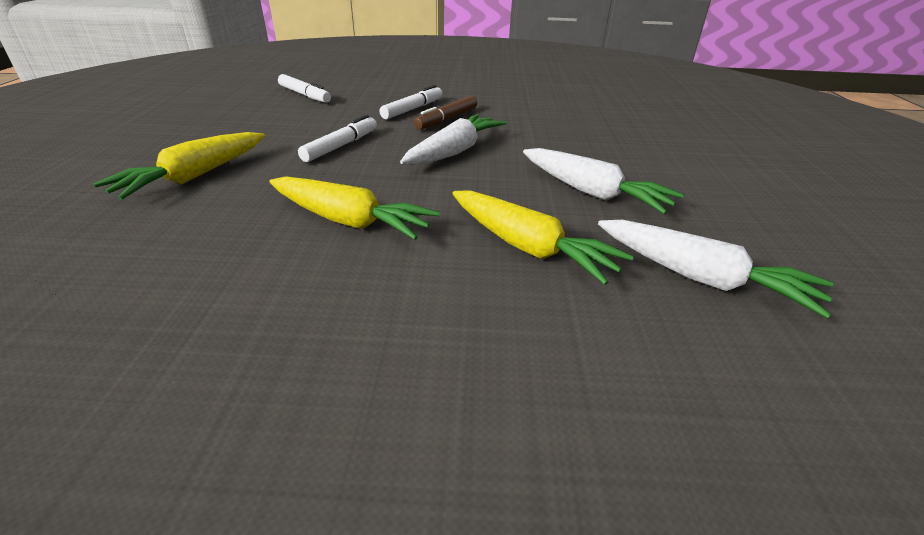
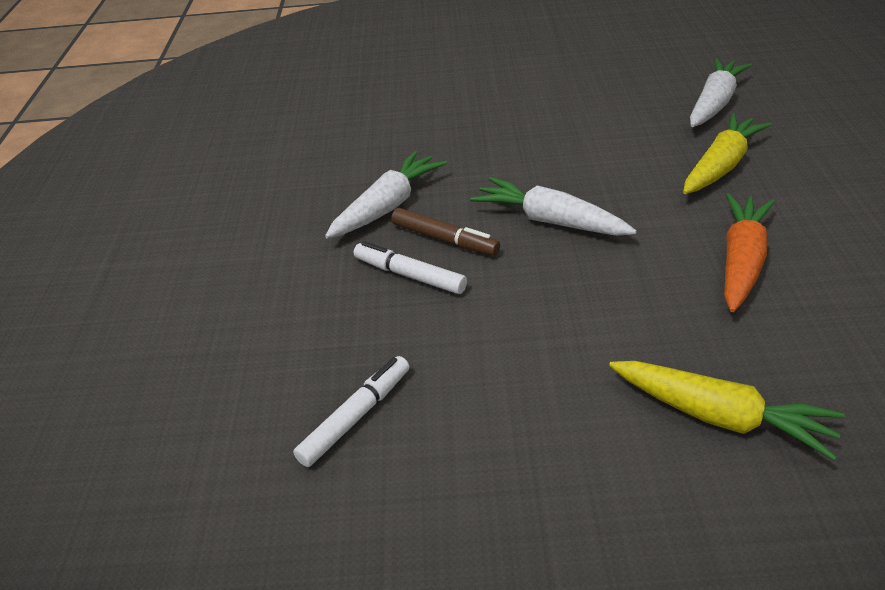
camera: 90 degrees left, 5 degrees up
(341, 146) = (569, 311): white marker -> none
(349, 221) = (741, 261): yellow carrot -> orange carrot
(592, 192) = (610, 139): white carrot -> white carrot (388, 206)

